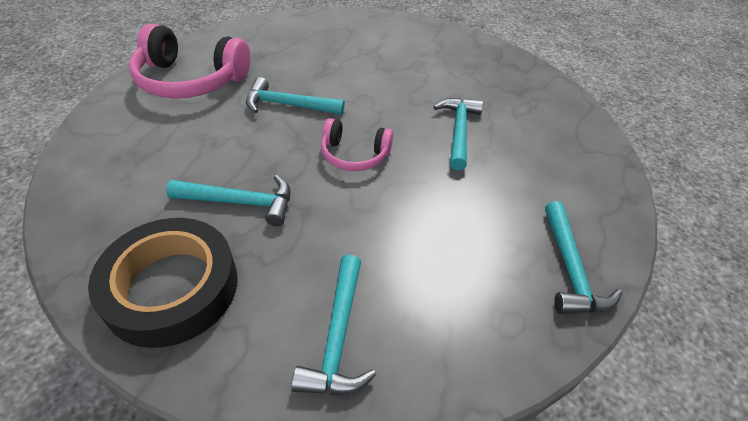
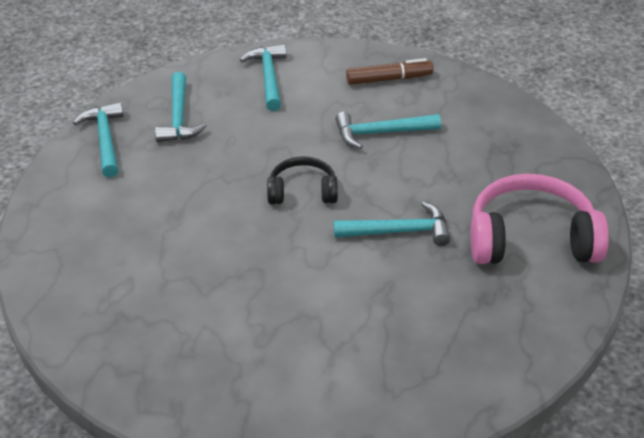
camera: 170 degrees right, 5 degrees down
(171, 287) = (389, 79): black tape -> brown marker
(354, 155) = (302, 191): pink headphones -> black headphones
(459, 131) = (198, 241): turquoise hammer -> turquoise hammer (178, 117)

